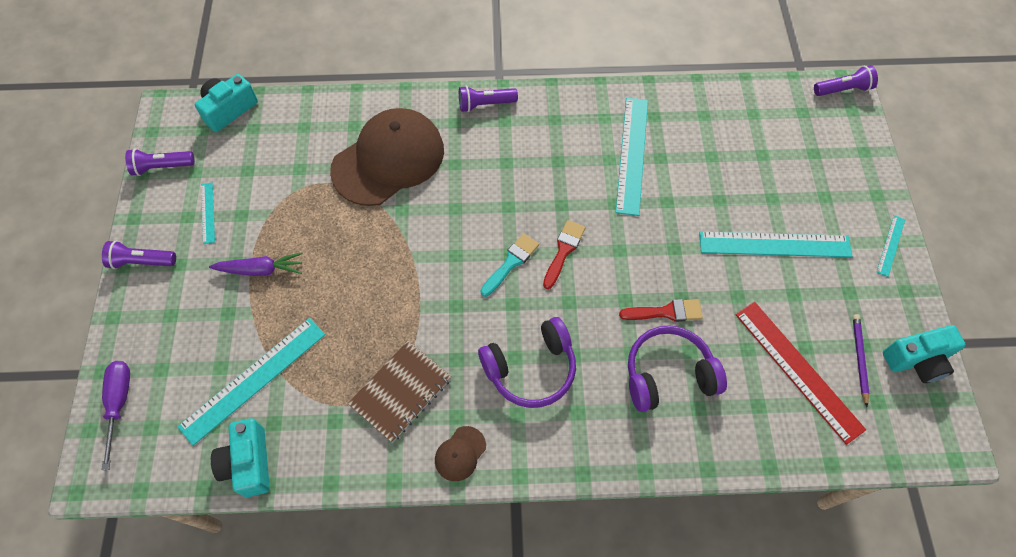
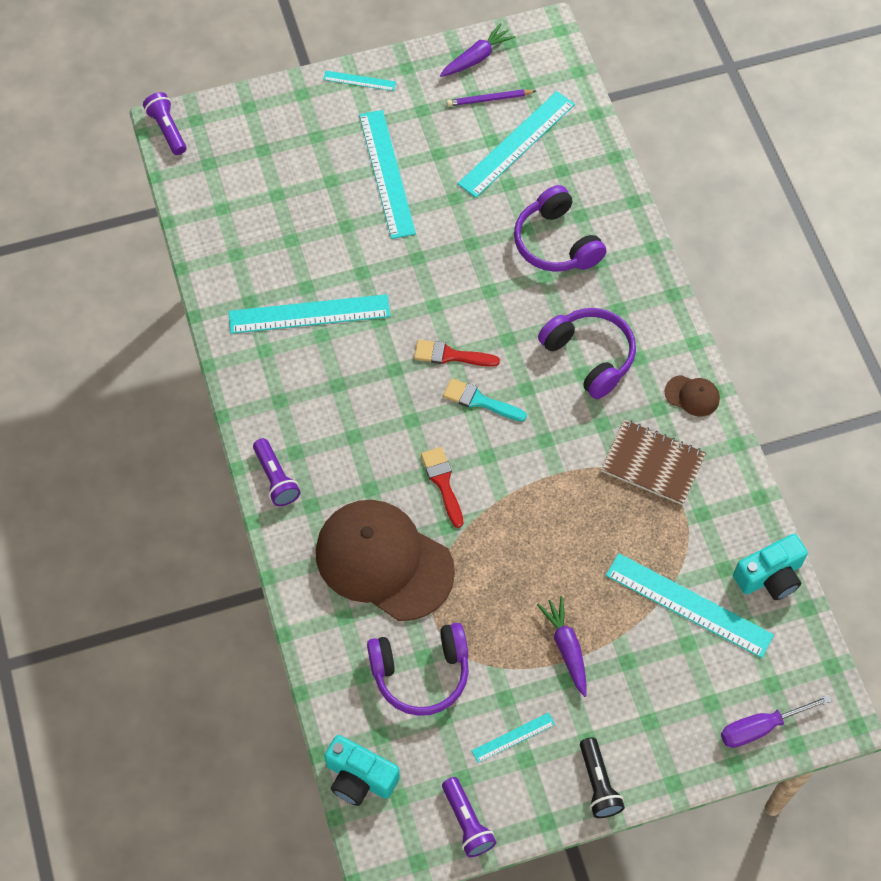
camera: 105 degrees left, 0 degrees up
(142, 262) = (598, 784): purple flashlight -> black flashlight
(287, 164) = (421, 673): none -> purple headphones
(666, 312) = (491, 254): red brush -> red brush (443, 483)
(798, 370) = (516, 143): red ruler -> turquoise ruler
(917, 360) = (476, 57): turquoise camera -> purple carrot

